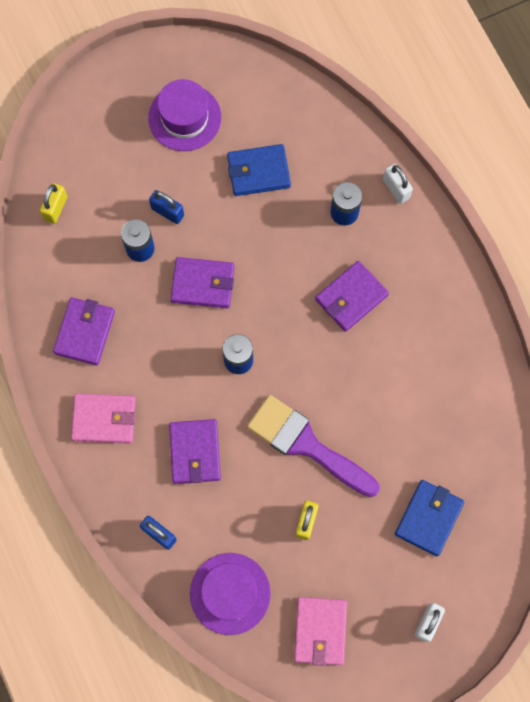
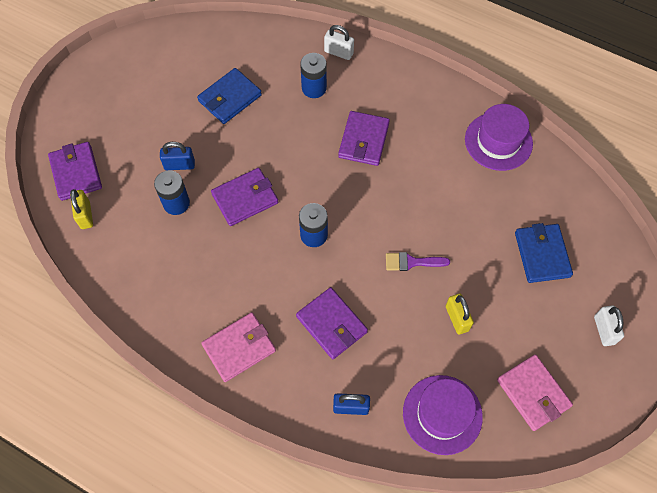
camera: 35 degrees left, 10 degrees down
(85, 332) = (175, 292): purple wallet -> purple wallet (76, 173)
(184, 117) = (145, 94): purple hat -> purple hat (498, 141)
(306, 444) = (412, 262): purple brush -> purple brush, size x0.47

